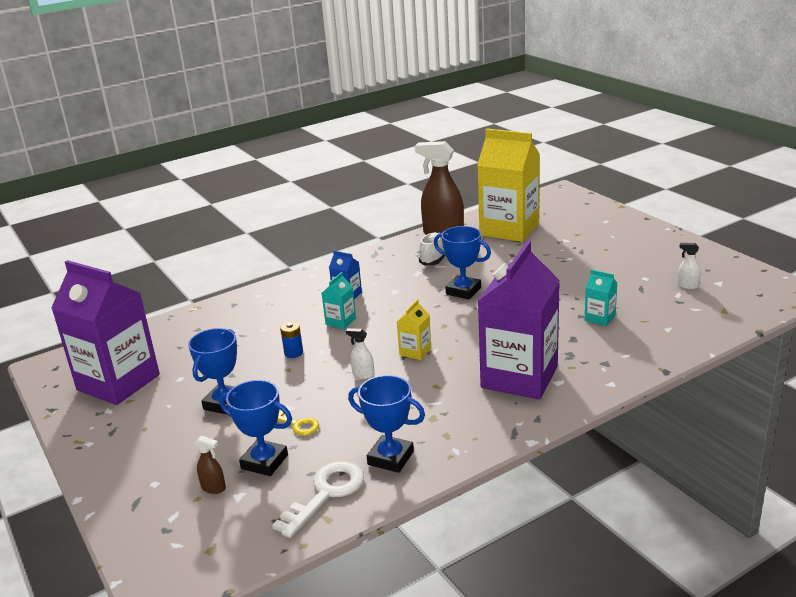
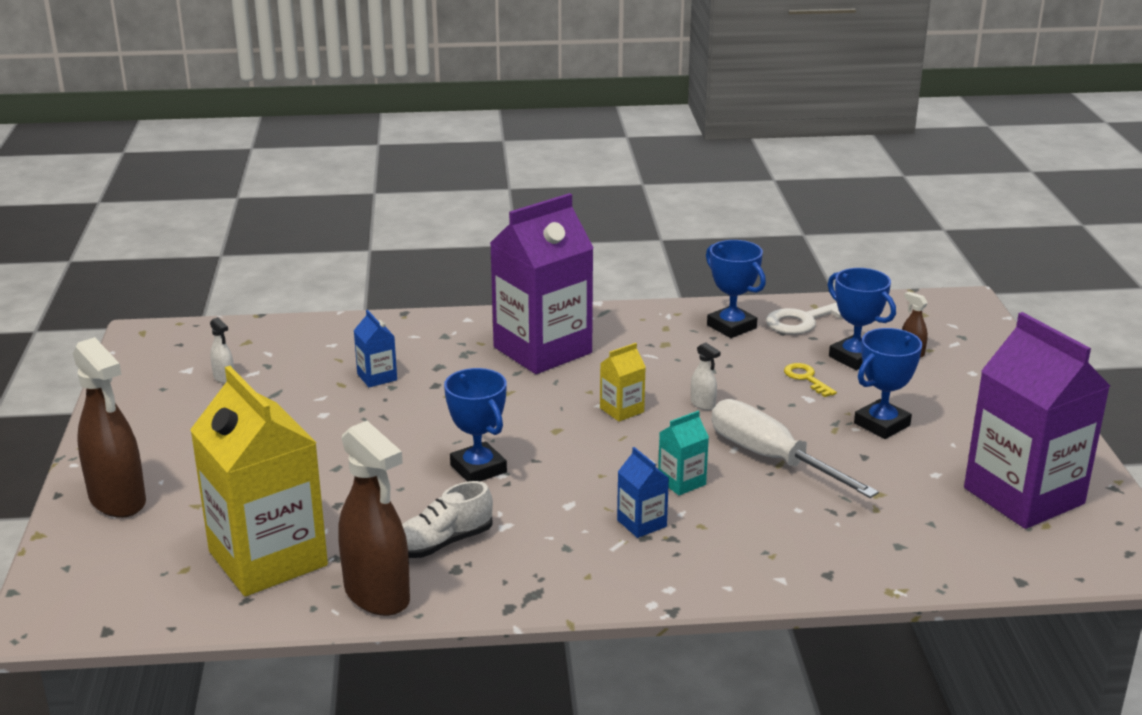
camera: 155 degrees left, 0 degrees up
(293, 353) = (771, 458): blue battery -> white screwdriver
(600, 318) = (377, 377): turquoise carton -> blue carton
(615, 224) = (118, 500): none -> brown spray bottle

